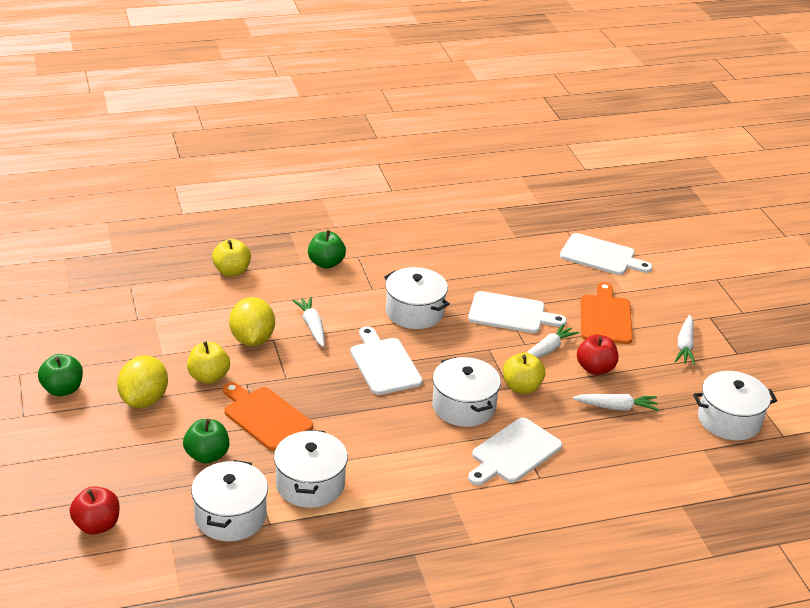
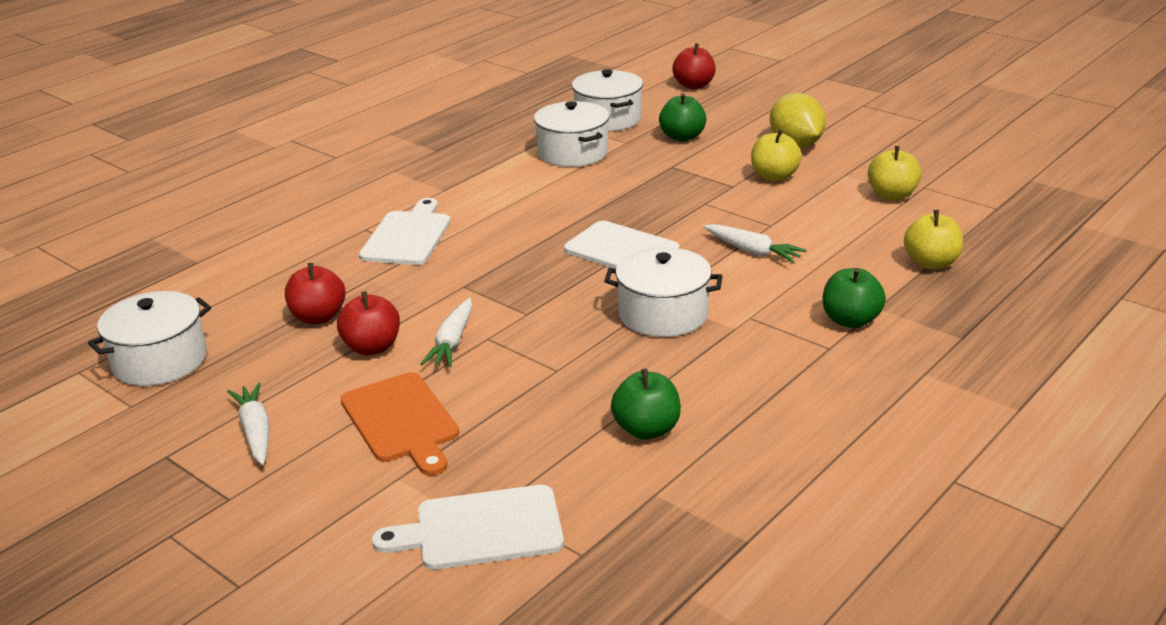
camera: 150 degrees right, 5 degrees down
(62, 389) = (870, 126): green apple -> green apple (646, 429)
(252, 339) = (790, 216): yellow lemon -> none
(265, 417) = (676, 173): orange cutting board -> none
(463, 406) = (498, 251): white pot -> none
(510, 314) = (541, 366): white cutting board -> none
(521, 387) = (449, 292): yellow apple -> yellow apple (892, 195)
(616, 407) = (318, 317): white carrot -> red apple

